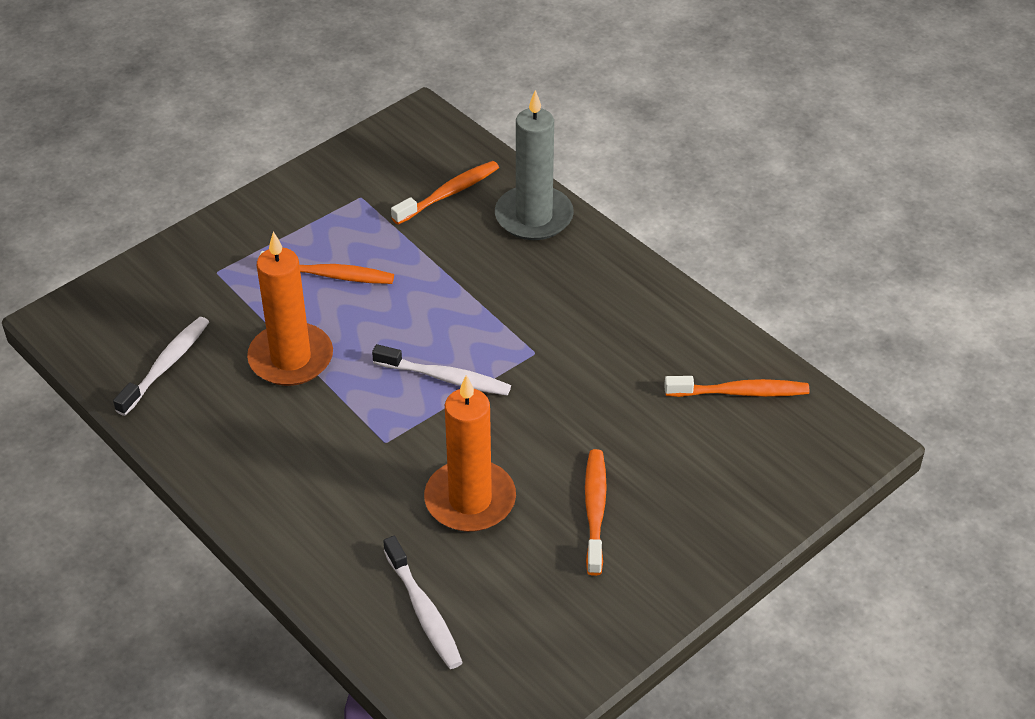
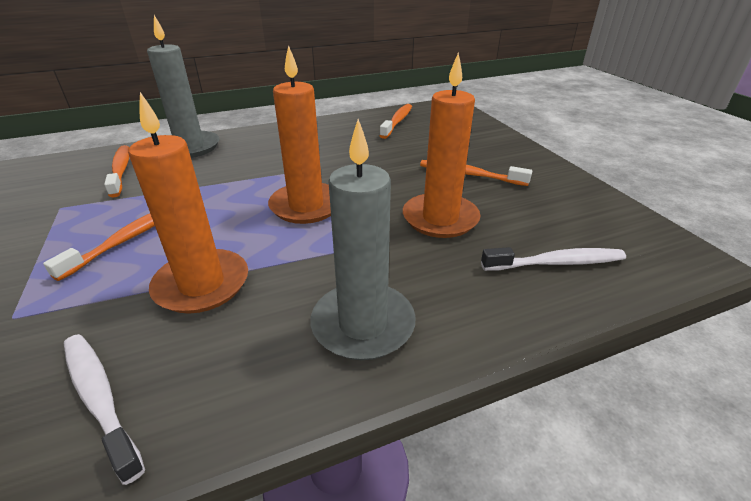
camera: 70 degrees left, 10 degrees down
(281, 480) = (363, 324): none -> grey candle
(445, 378) = (306, 206): white toothbrush -> orange candle

